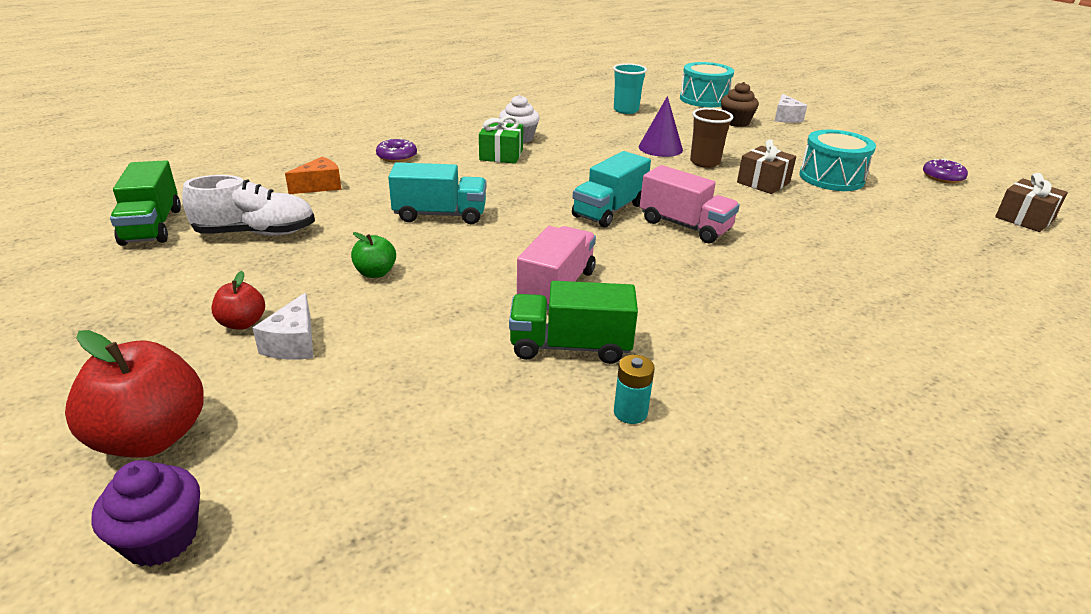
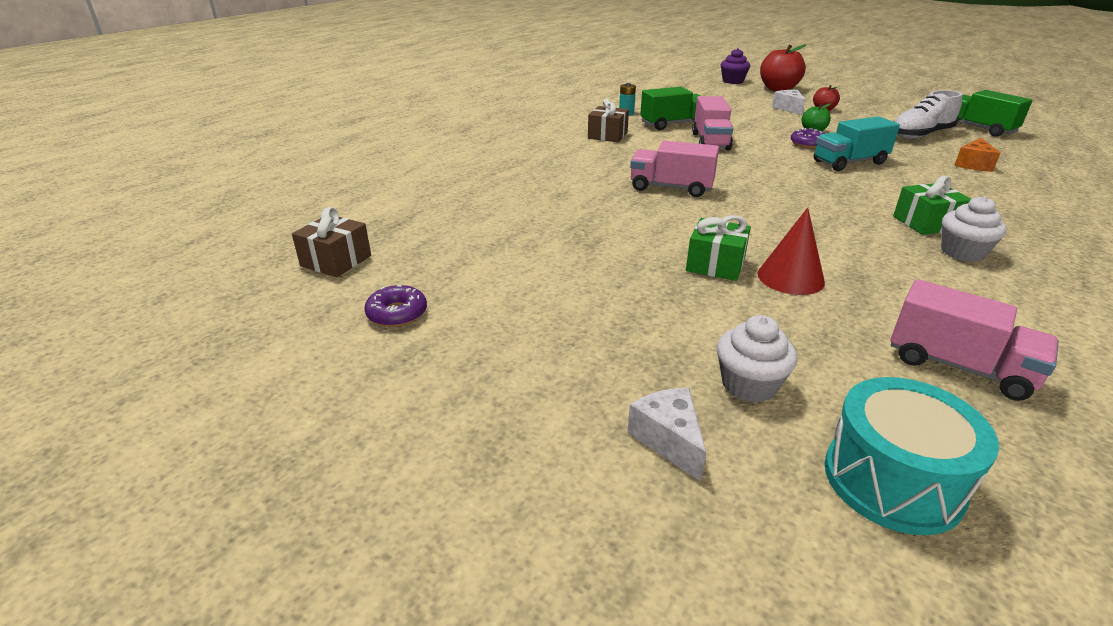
camera: 160 degrees right, 0 degrees up
(397, 156) = (1000, 200): purple donut -> purple donut (808, 144)
(609, 210) = (742, 188): turquoise truck -> none
(626, 110) = (958, 366): turquoise cup -> pink truck
(660, 148) = (790, 277): purple cone -> red cone
(704, 162) = (715, 264): brown cup -> green gift
(736, 122) = (749, 385): brown cupcake -> white cupcake
(763, 182) = (631, 248): brown gift -> brown gift (607, 135)
(831, 178) = (553, 275): turquoise drum -> none

